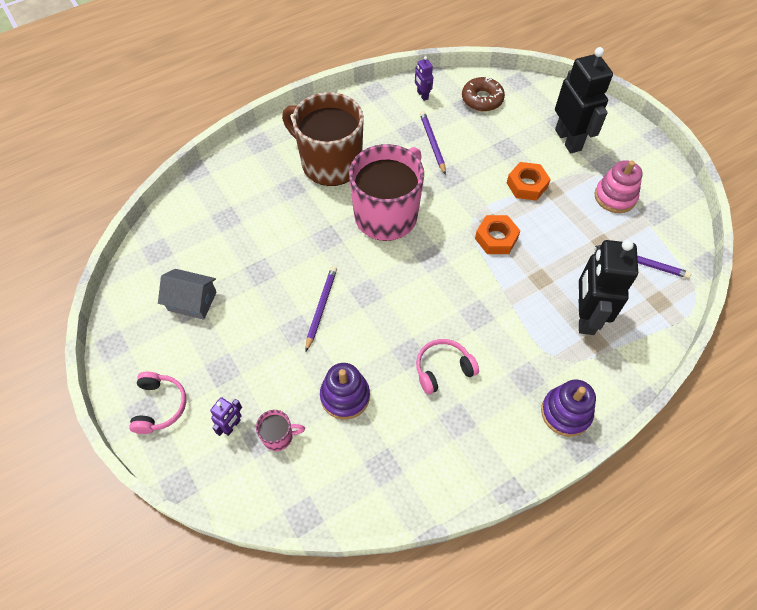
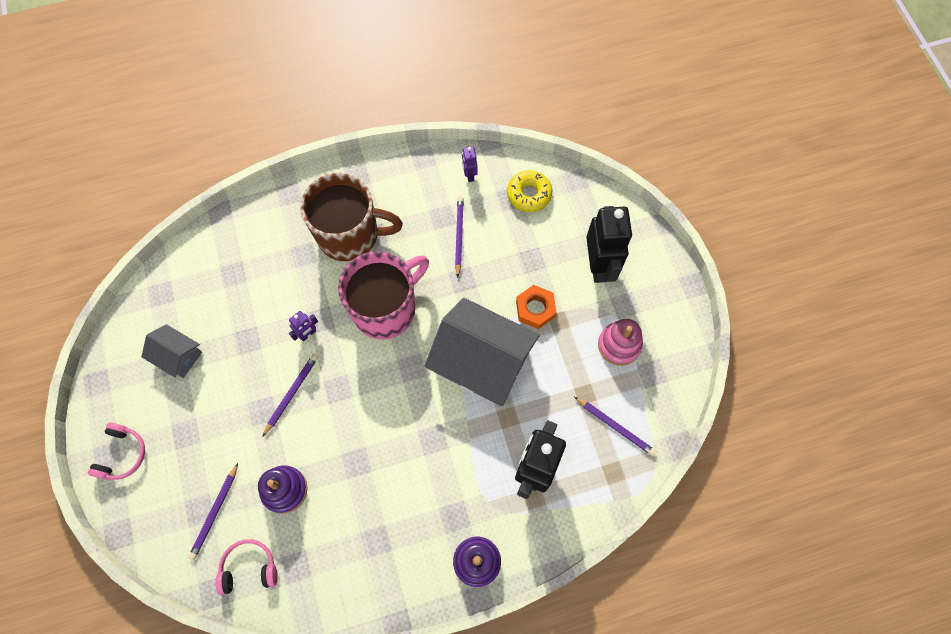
camera: 15 degrees right, 10 degrees up
(232, 426) = (178, 491): purple robot -> purple robot (308, 334)
(279, 436) = (215, 512): pink mug -> purple pencil
(330, 163) = (350, 235): brown mug -> brown mug turned 135 degrees clockwise
(443, 369) = (381, 487): pink headphones -> pink headphones (249, 568)
(482, 99) = (529, 194): brown donut -> yellow donut
(496, 238) = (482, 362): orange nut -> grey house

